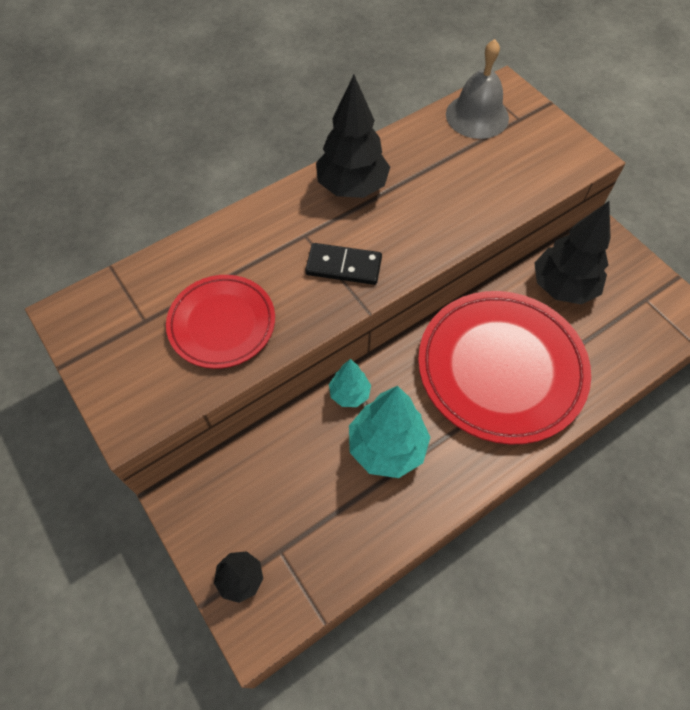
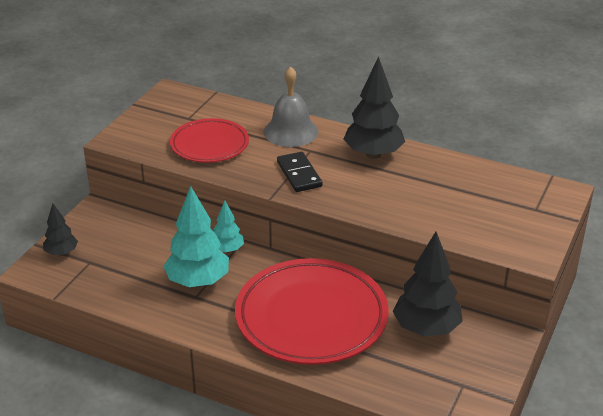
camera: 60 degrees right, 25 degrees down
(477, 116) = (513, 187): grey bell -> grey bell (291, 131)

